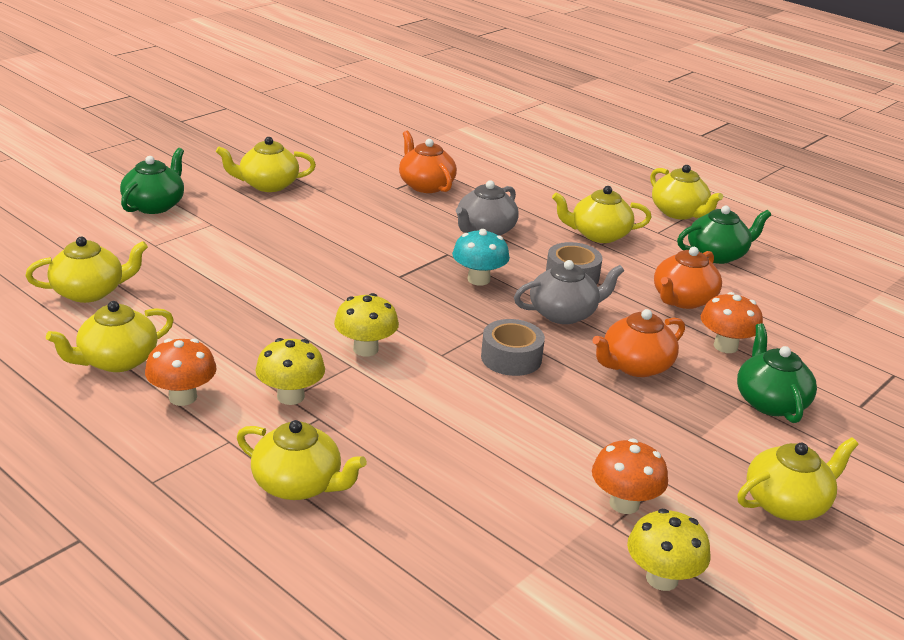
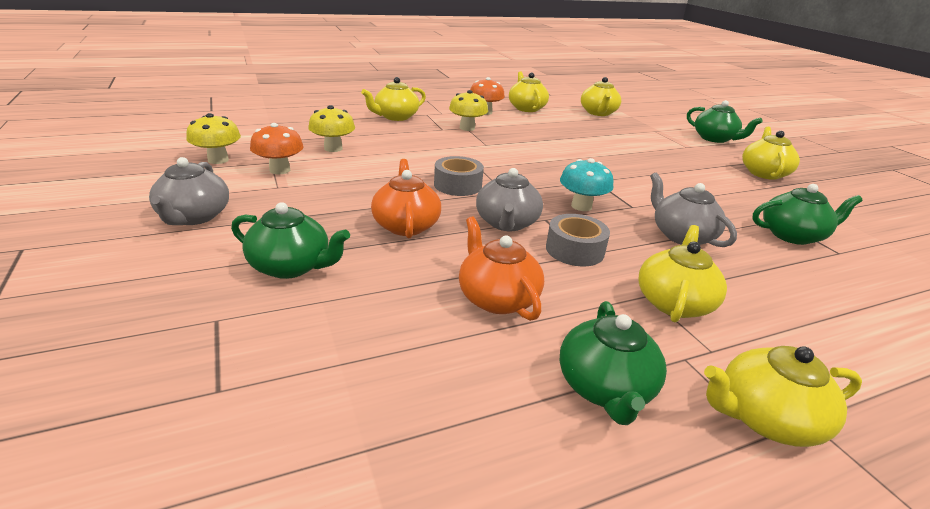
camera: 115 degrees right, 0 degrees up
(365, 349) = (501, 151): yellow mushroom -> yellow mushroom (333, 148)
(425, 185) = (792, 235): orange teapot -> green teapot
(725, 346) = (393, 284): orange mushroom -> none
(787, 503) = (194, 217): yellow teapot -> grey teapot

